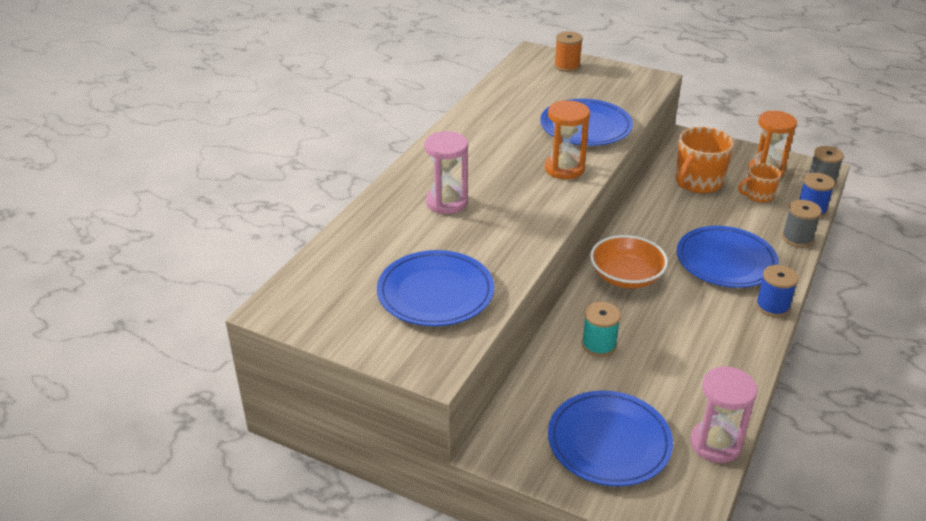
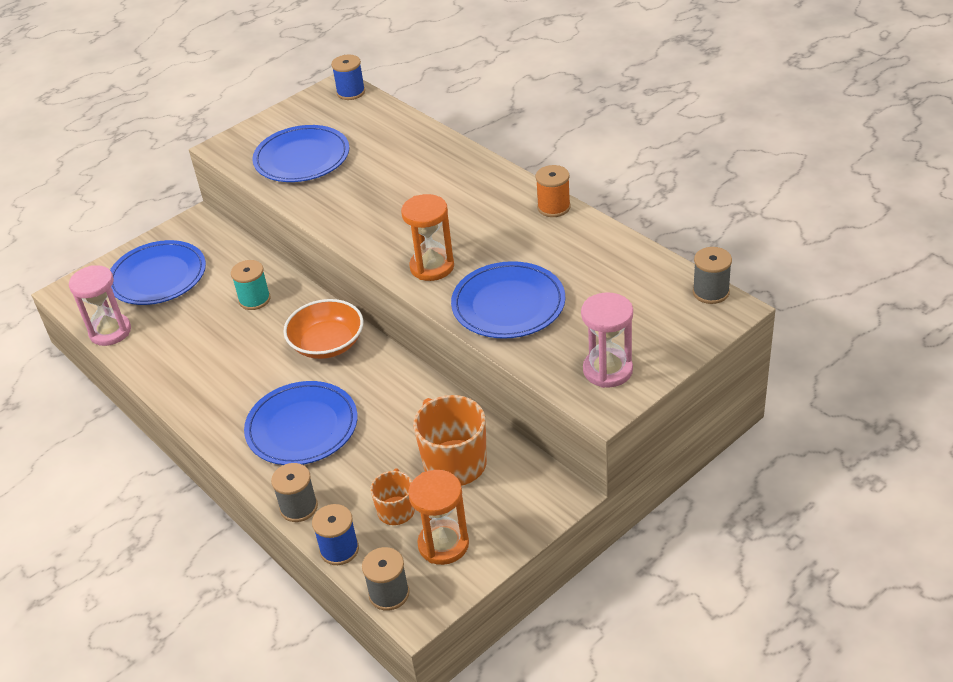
camera: 115 degrees right, 5 degrees up
(447, 202) = (420, 182): pink hourglass -> pink hourglass (607, 370)
(521, 59) = (711, 292): none -> grey spool
(567, 66) = (674, 329): orange spool -> orange spool (554, 207)
(772, 306) = (217, 434): blue spool -> blue spool (351, 92)

